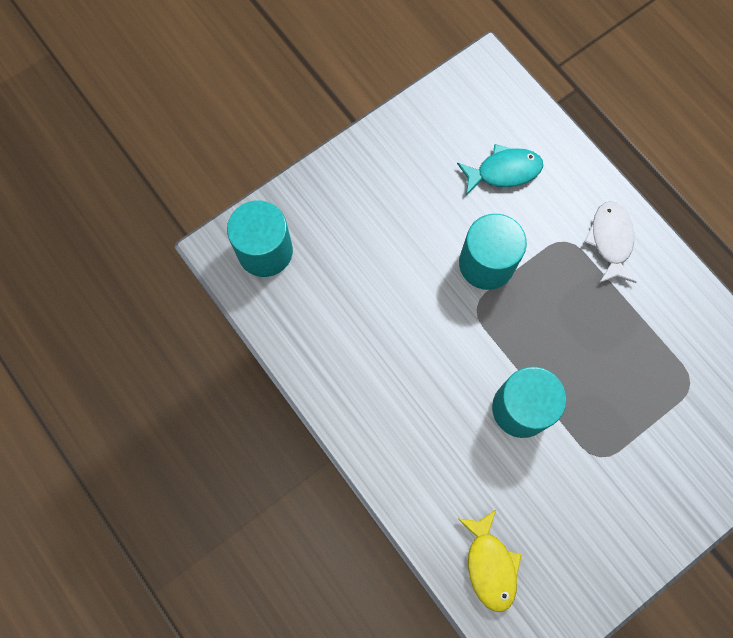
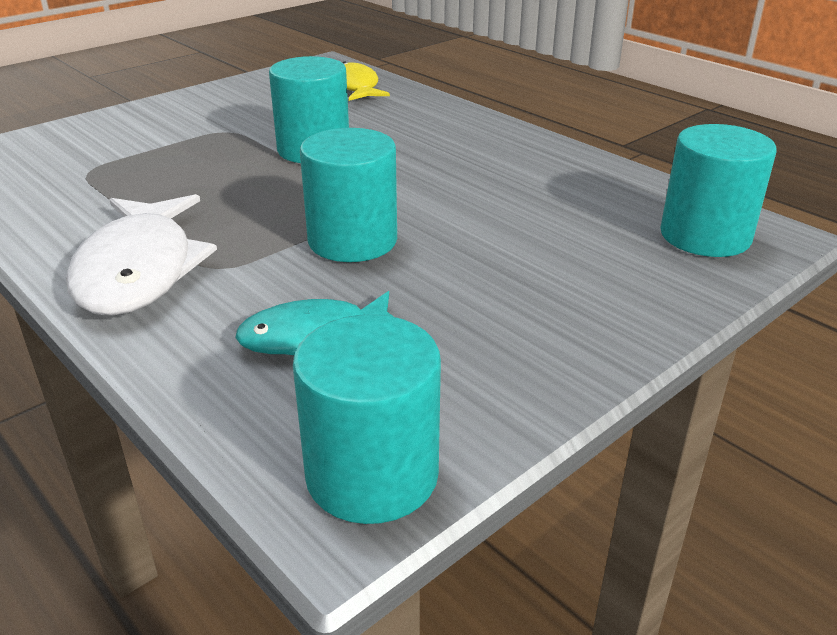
camera: 175 degrees right, 40 degrees down
(475, 84) = (372, 474): none -> turquoise cylinder
(610, 240) = (139, 270): white fish -> white fish, size x1.57

